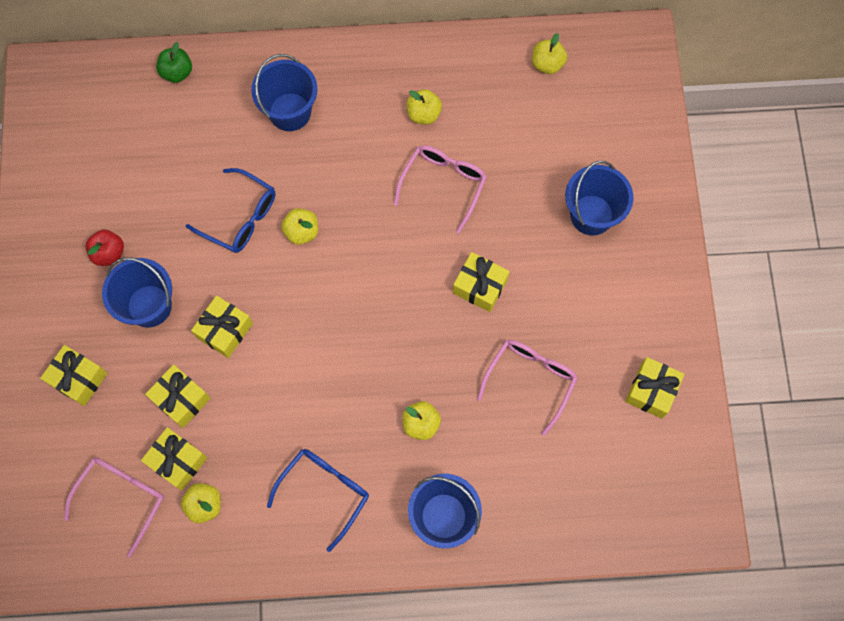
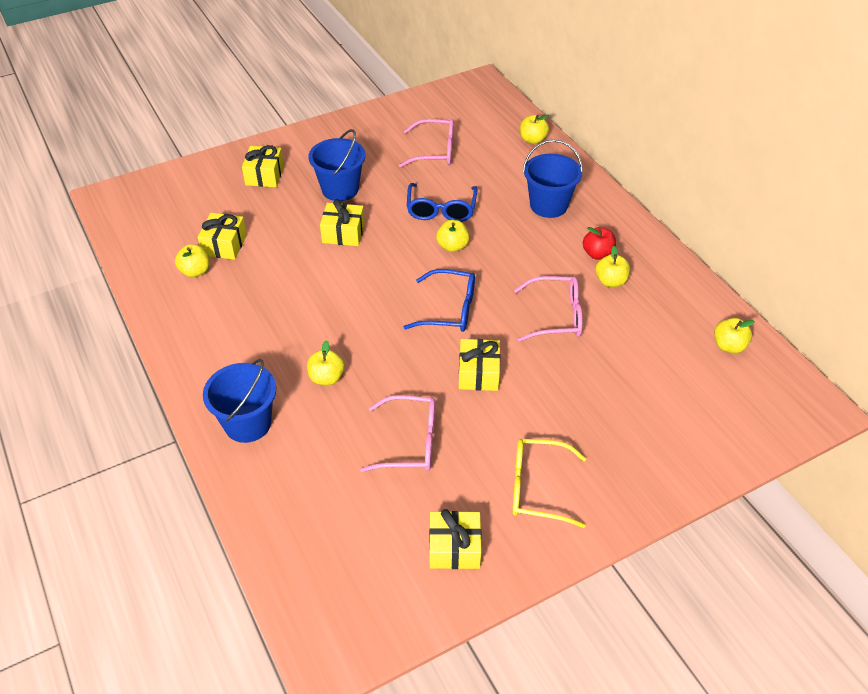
camera: 65 degrees right, 25 degrees down
(109, 253) = (368, 157): red apple -> red apple (597, 254)
(122, 497) = (183, 227): pink glasses -> pink glasses (435, 151)
(177, 72) = (533, 140): green apple -> yellow apple
(181, 399) = (275, 230): yellow gift -> none
(325, 491) = (236, 337): blue glasses -> blue glasses (450, 310)
(591, 215) = (606, 432): blue bucket -> none
(622, 299) = (537, 488): none -> yellow glasses

